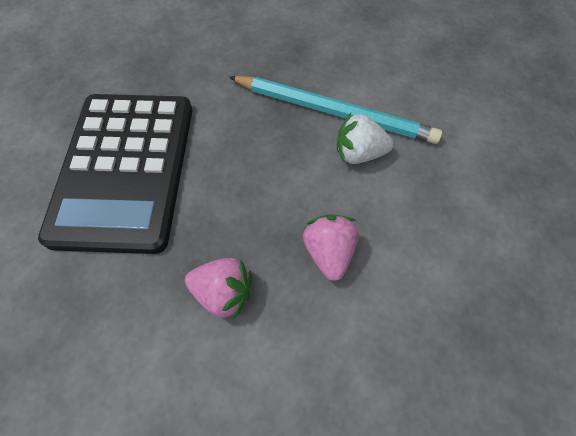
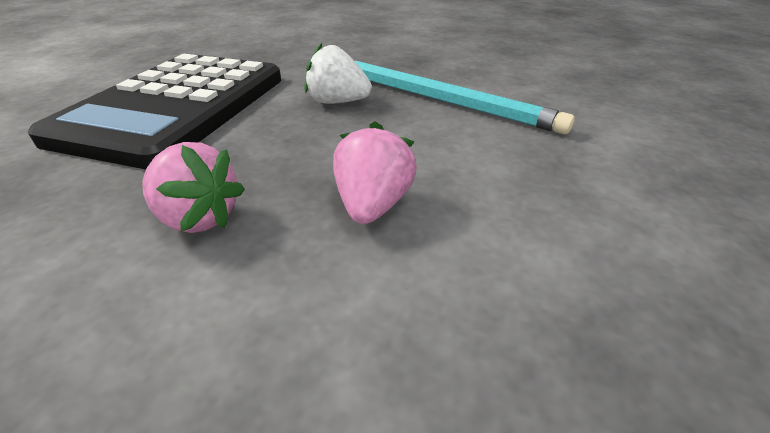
camera: 15 degrees right, 25 degrees down
(359, 153) = (456, 130): white strawberry -> white strawberry (337, 102)

